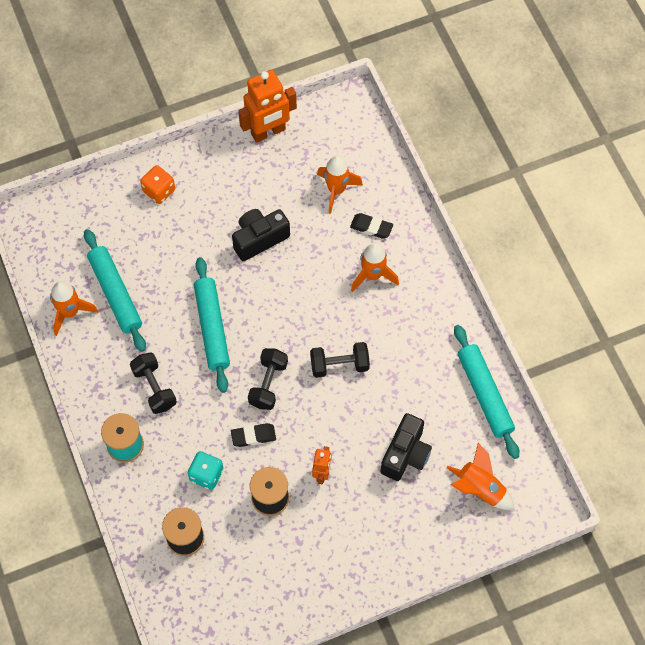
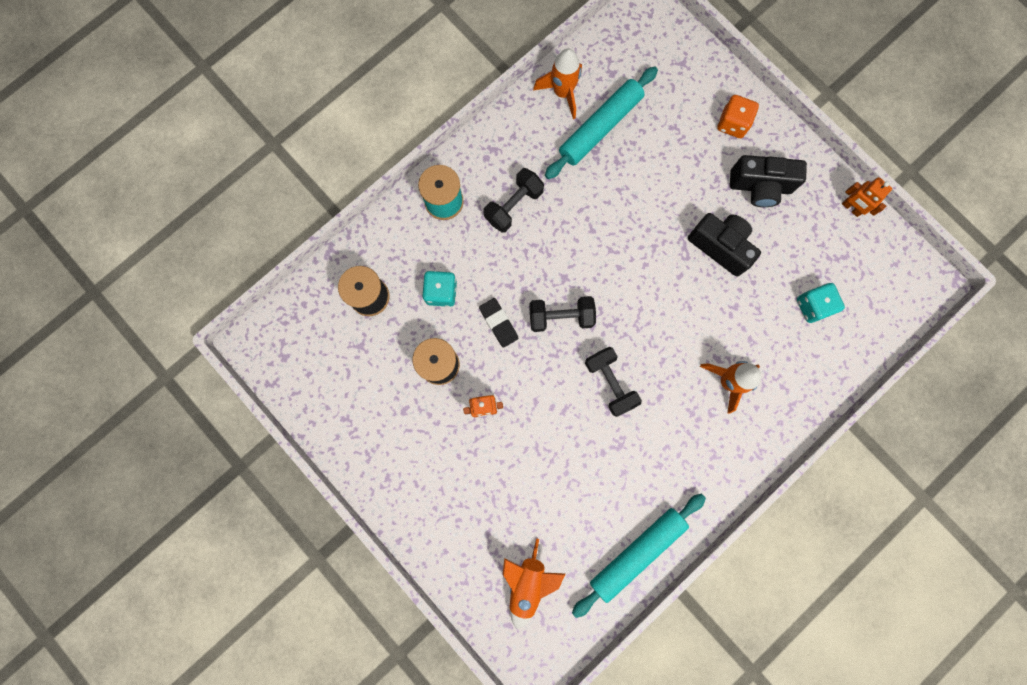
camera: 70 degrees right, 15 degrees up
(212, 327) = (601, 236): turquoise rolling pin -> none
(268, 132) = (851, 208): orange robot -> orange robot, size x0.53
(336, 190) = (813, 306): orange rocket -> turquoise dice
(371, 227) = (784, 359): black eraser -> none
(405, 454) = (536, 488): black camera -> black camera (760, 187)

